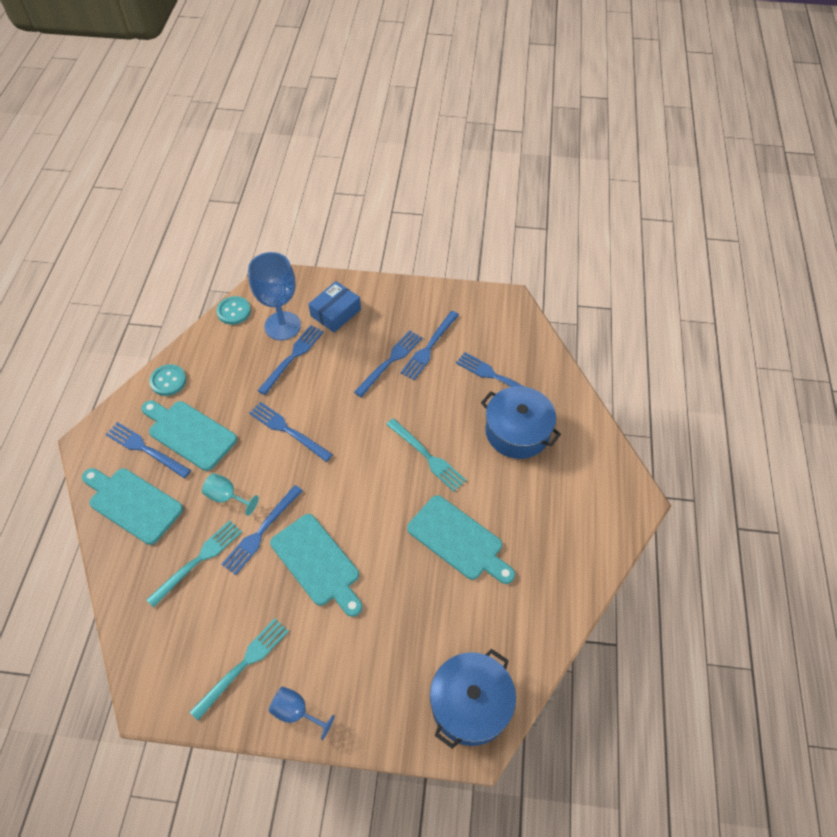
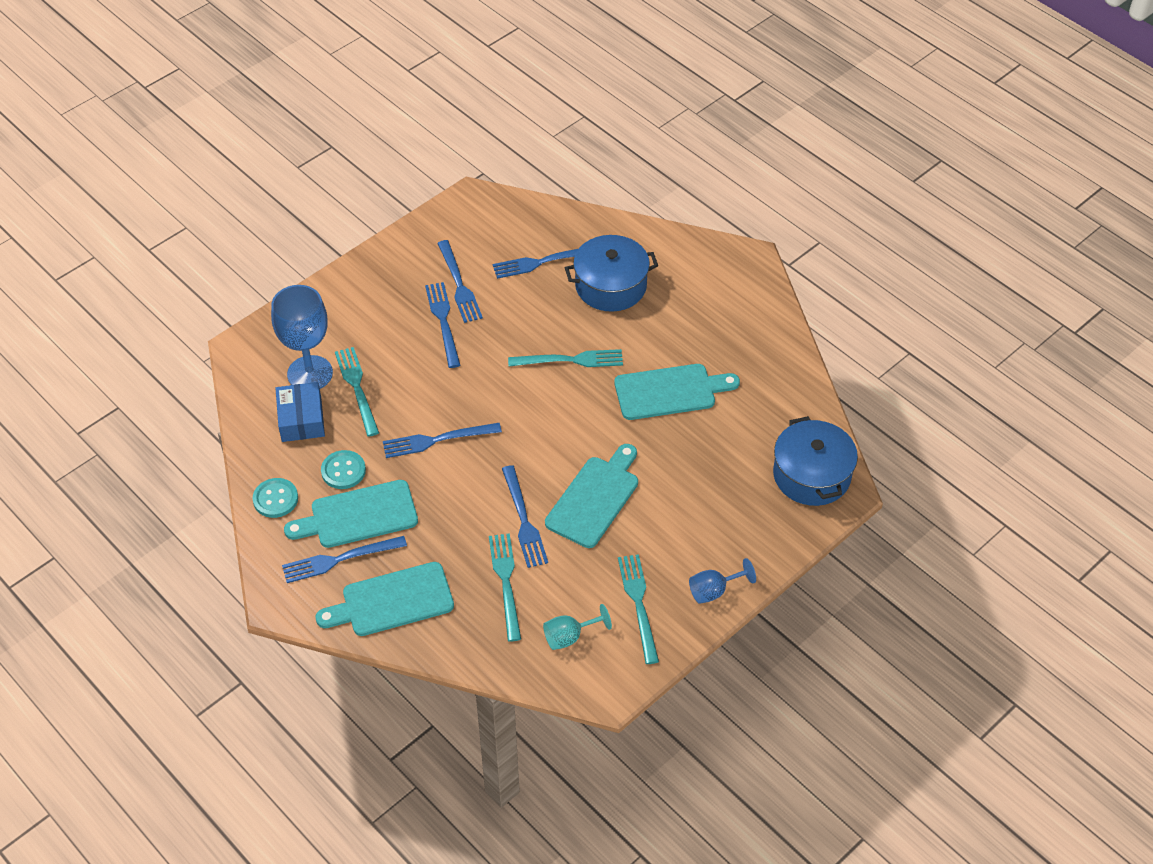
camera: 50 degrees left, 5 degrees down
(227, 497) = (461, 525): turquoise goblet -> turquoise goblet (569, 637)
(234, 311) = (246, 400): turquoise button -> turquoise button (343, 471)
(292, 357) = (357, 388): blue fork -> turquoise fork
(317, 563) = (595, 498): turquoise cutting board -> turquoise cutting board turned 60 degrees counterclockwise
(335, 312) = (341, 325): blue box -> blue box (301, 419)

